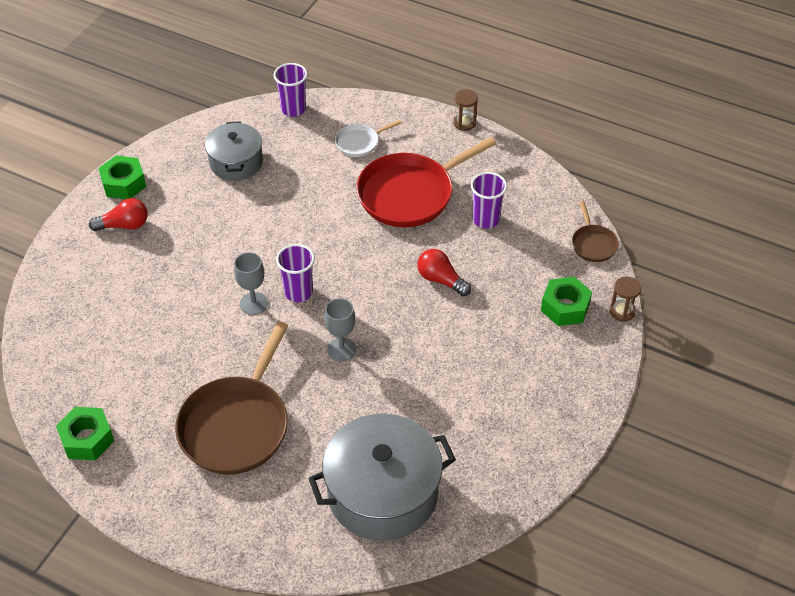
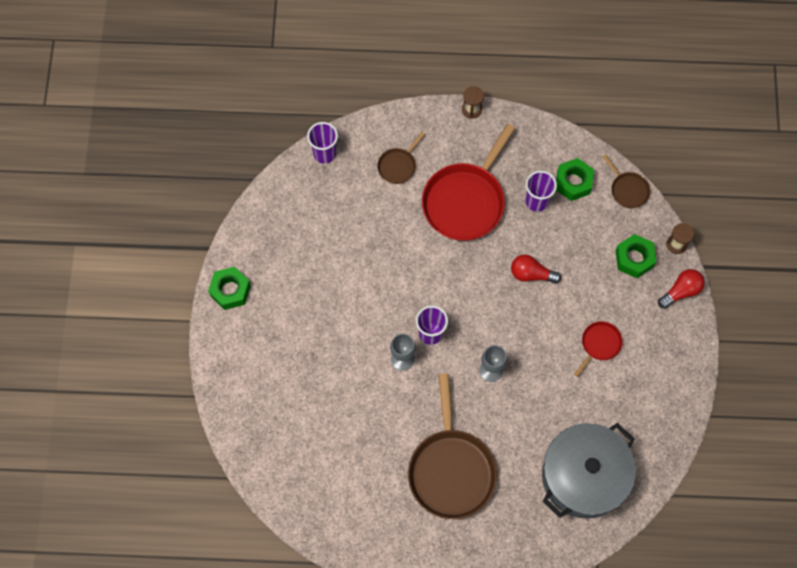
camera: 25 degrees left, 20 degrees up
(87, 439) = (349, 531): green nut -> green nut (573, 182)
(124, 225) = (256, 331): red light bulb -> red light bulb (681, 291)
(236, 162) = (309, 229): grey pot -> none
(359, 142) = (398, 166): white pan -> brown pan
(478, 371) = (599, 344): none -> red pan

